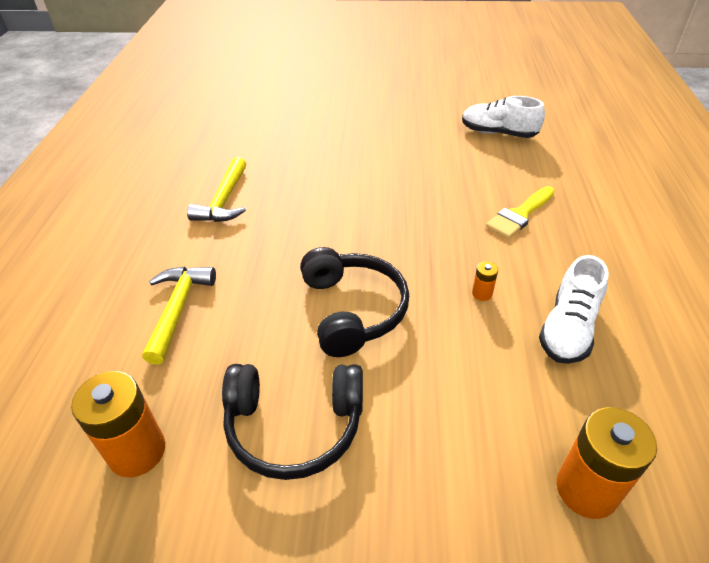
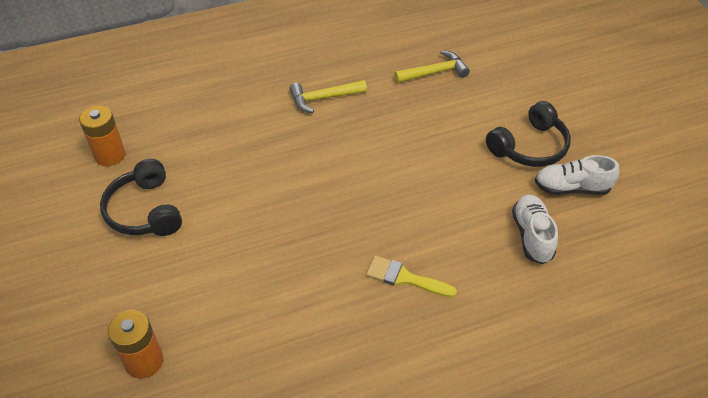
camera: 65 degrees right, 5 degrees up
(178, 309) = (210, 124): yellow hammer -> yellow hammer (434, 72)
(353, 310) = (245, 206): black headphones -> black headphones (530, 147)
(482, 294) = (293, 273): orange battery -> none
(568, 329) = (278, 333): white shoe -> white shoe (571, 188)

